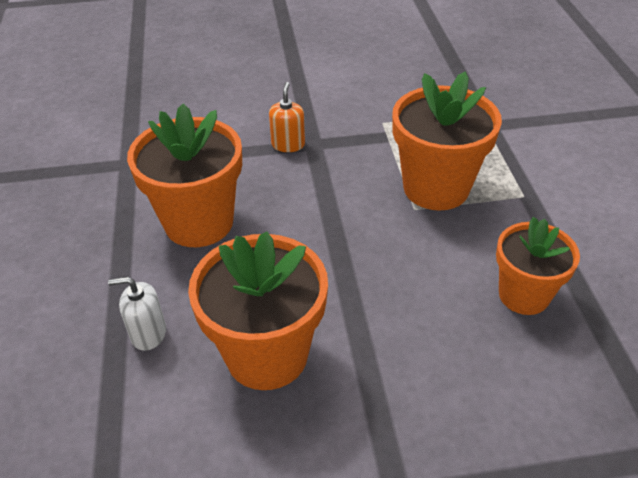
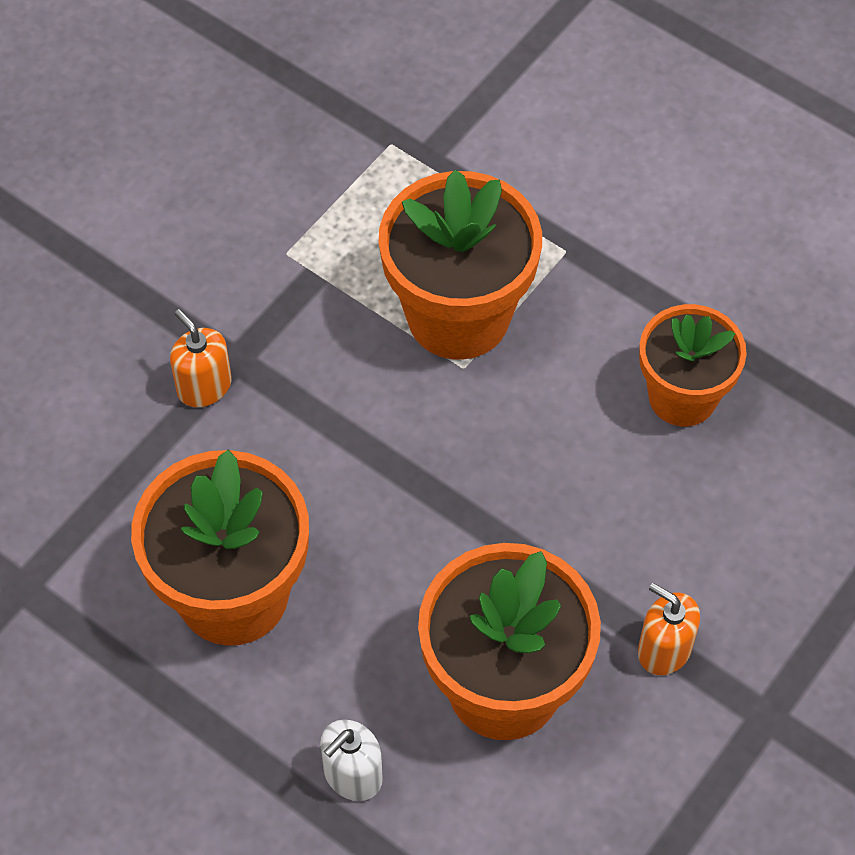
camera: 45 degrees left, 15 degrees up
(375, 408) = (664, 649): none -> orange soap dispenser

